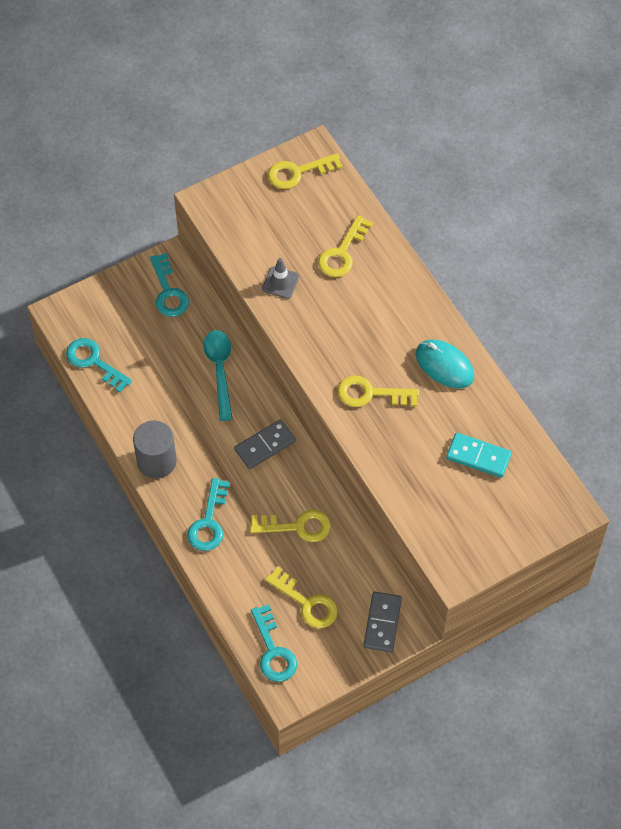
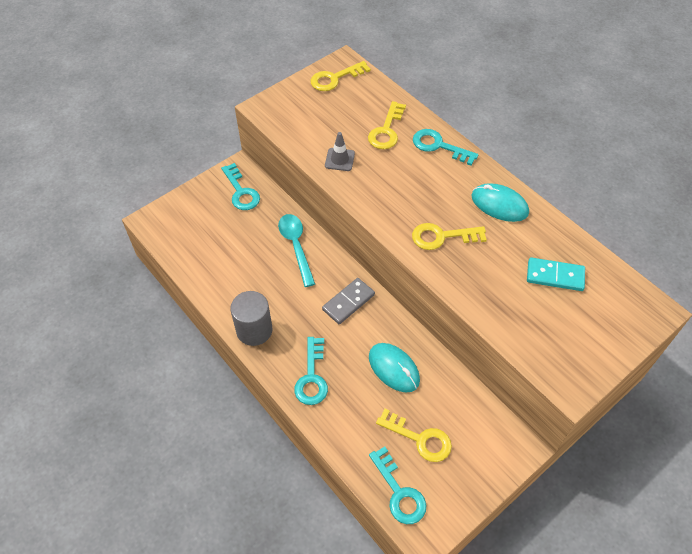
camera: 10 degrees left, 5 degrees down
(94, 362) = (185, 255): turquoise key -> turquoise key (439, 146)
(297, 526) = (393, 368): yellow key -> turquoise mouse
(382, 623) = (495, 446): grey domino -> none

